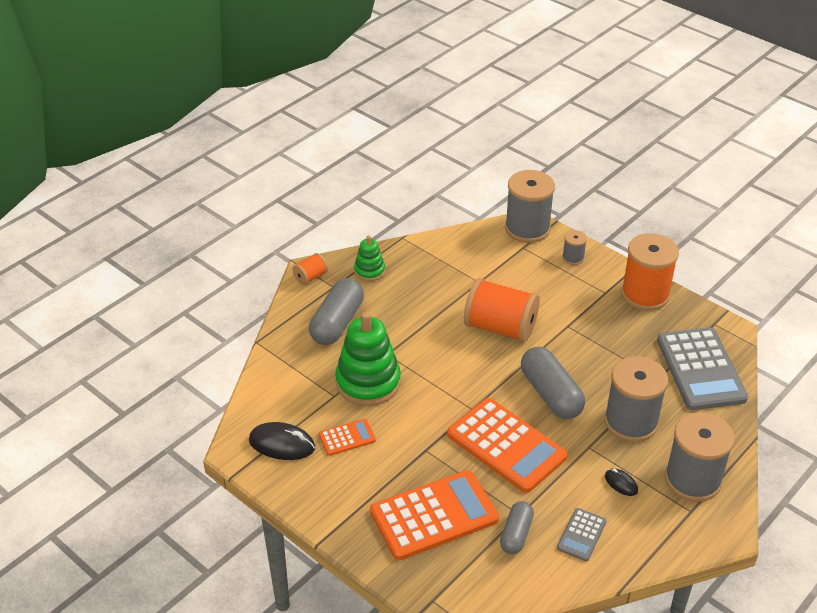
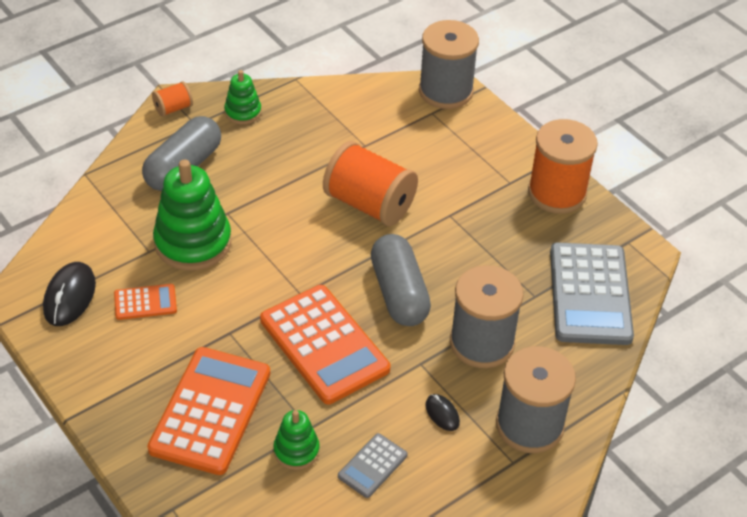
camera: 10 degrees right, 5 degrees up
(282, 444) = (70, 297): black mouse -> black mouse turned 75 degrees clockwise
(434, 515) = (210, 411): orange calculator -> orange calculator turned 60 degrees counterclockwise
(516, 534) = (296, 450): grey capsule -> green stacking toy
(573, 258) = (487, 135): grey spool -> none

